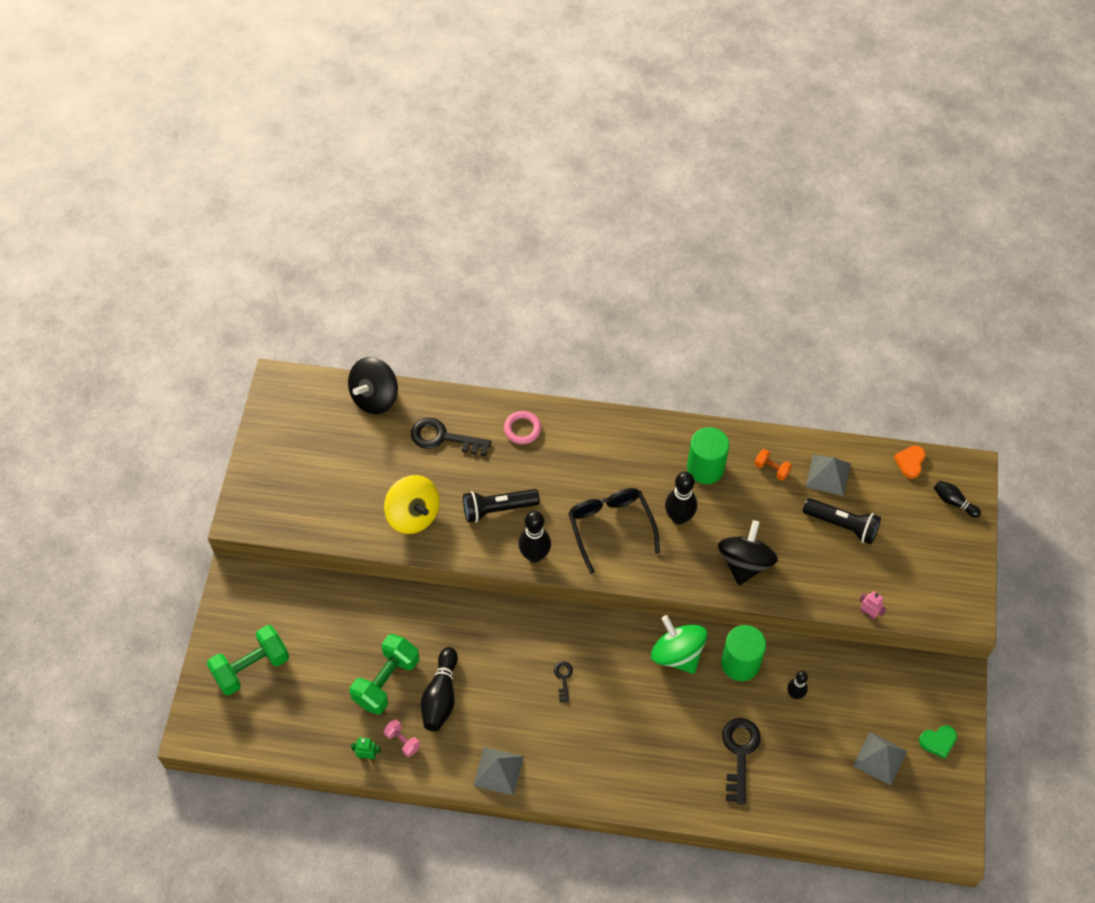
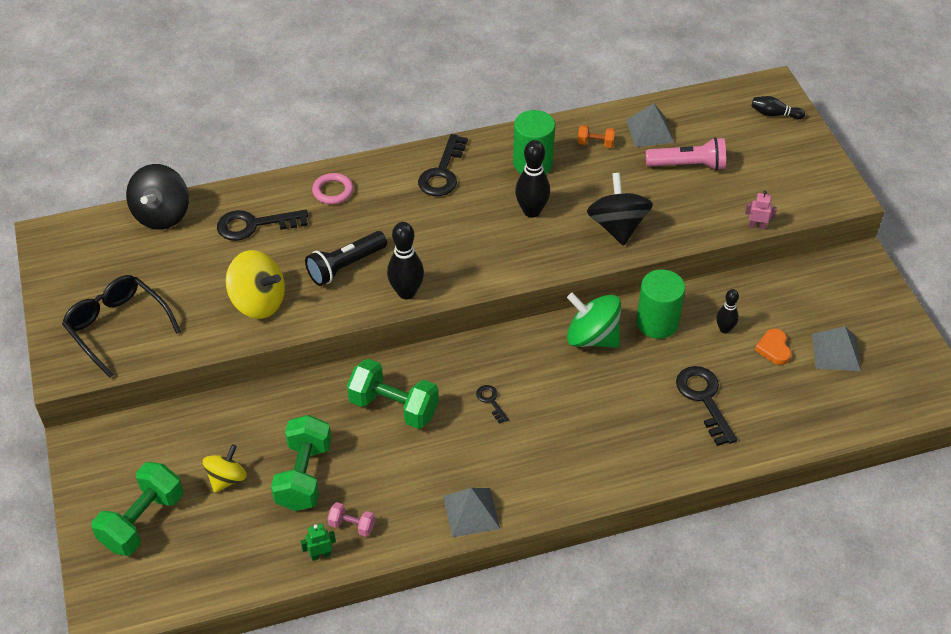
camera: 25 degrees left, 10 degrees down
(328, 658) = (227, 478): none -> yellow spinning top
(441, 696) = (371, 467): black bowling pin -> none
(483, 650) = (394, 407): none -> green dumbbell
(610, 527) = (469, 242): black glasses -> black glasses (117, 327)
(623, 446) = (442, 172): none -> black key
(842, 525) = (688, 165): black flashlight -> pink flashlight
(910, 462) = (717, 97): orange heart -> orange heart (774, 349)
(938, 741) = (878, 318): green heart -> none

